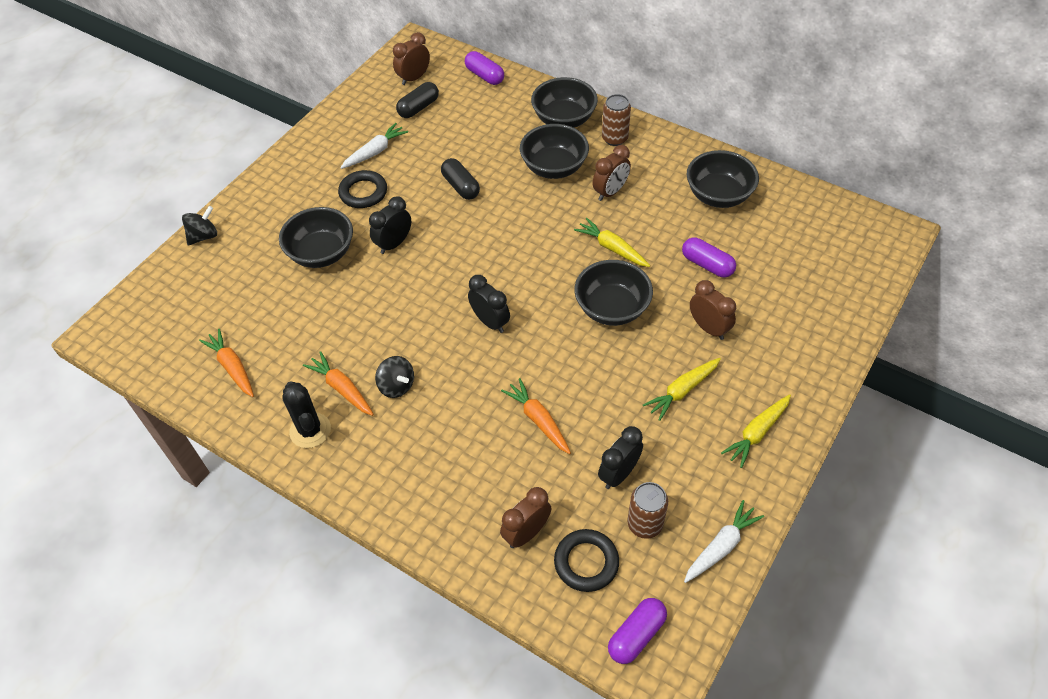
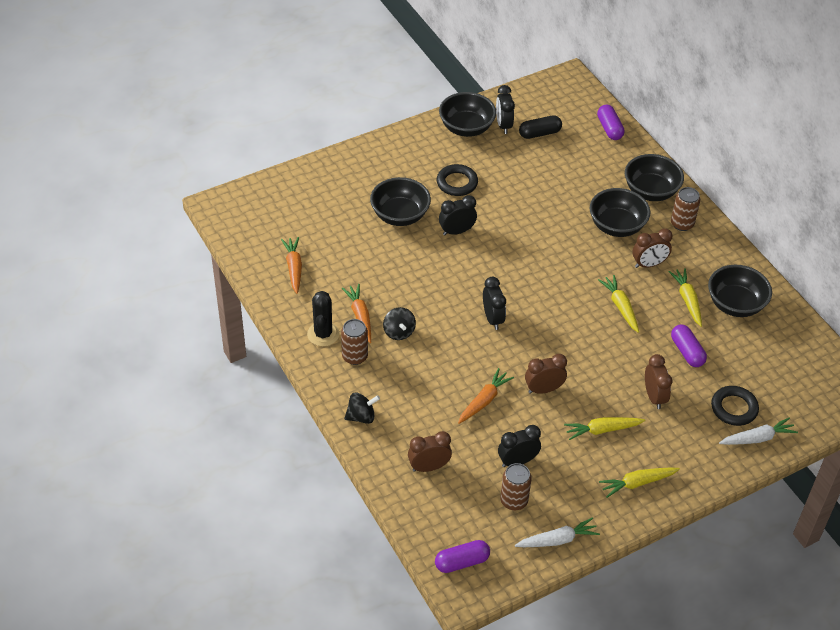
camera: 25 degrees right, 5 degrees down
(204, 236) = (323, 166): black spinning top -> black spinning top (361, 416)
(363, 440) = (354, 356): none -> brown can
(375, 152) = (484, 155): white carrot -> white carrot (757, 438)
(376, 114) = (503, 125): none -> black clock
(414, 78) = (551, 107): brown clock -> brown clock (543, 389)
(461, 186) = (534, 210): black capsule -> none
(538, 420) = (484, 400): orange carrot -> orange carrot turned 45 degrees clockwise
(586, 562) = (457, 504): black ring -> black ring (734, 408)
(612, 308) = (590, 350): black bowl -> black bowl (466, 128)
(671, 212) = (687, 300): none -> yellow carrot

